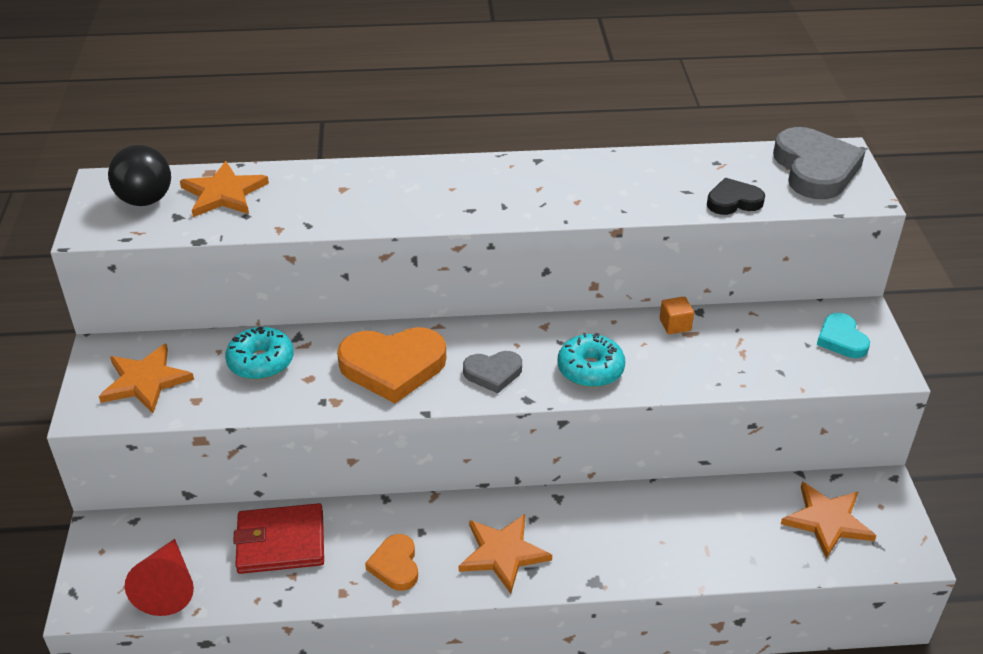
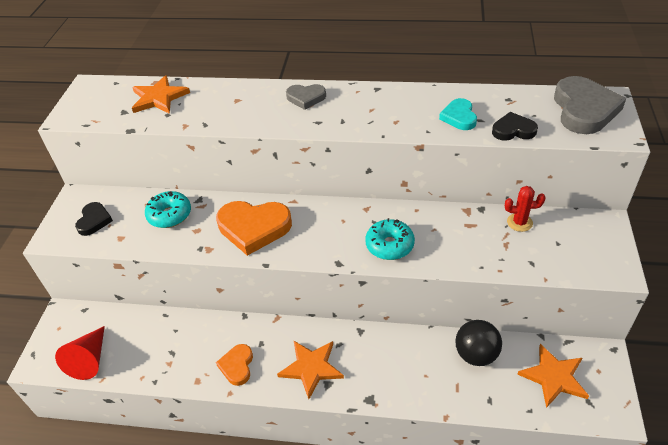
camera: 15 degrees right, 5 degrees up
(145, 200) = (108, 99): black ball -> black ball (476, 354)
(145, 381) = (94, 220): orange star -> black heart
(281, 542) = (168, 338): red wallet -> none
(493, 373) = (320, 240): grey heart -> grey heart (306, 98)
(675, 325) = (460, 217): orange cube -> none
(753, 324) = (519, 222): none -> red cactus
(841, 339) = (585, 242): turquoise heart -> turquoise heart (459, 117)

